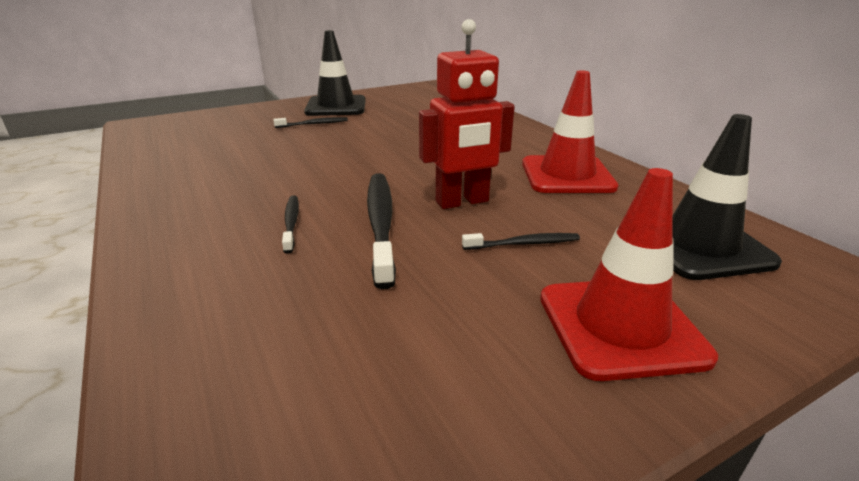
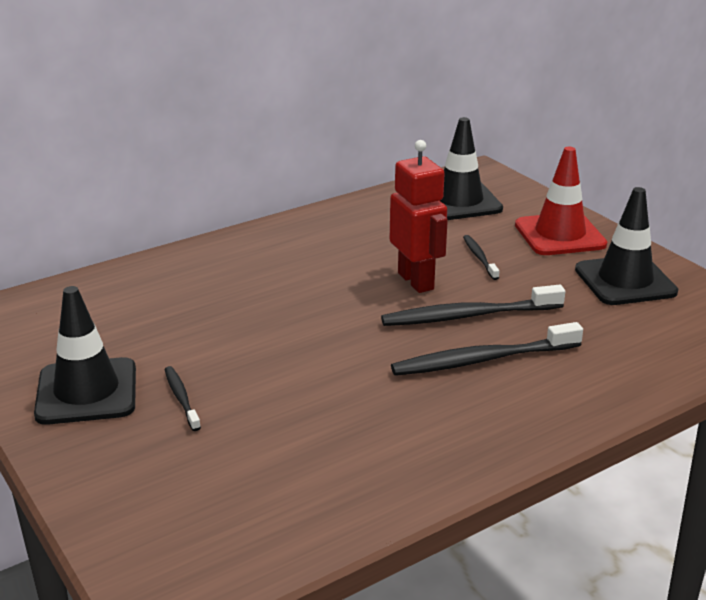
camera: 95 degrees left, 0 degrees up
(291, 223) = (482, 360): black toothbrush -> black toothbrush, size x1.92
(451, 375) = (625, 281): none -> black traffic cone
(567, 175) = (348, 234): red traffic cone -> none

